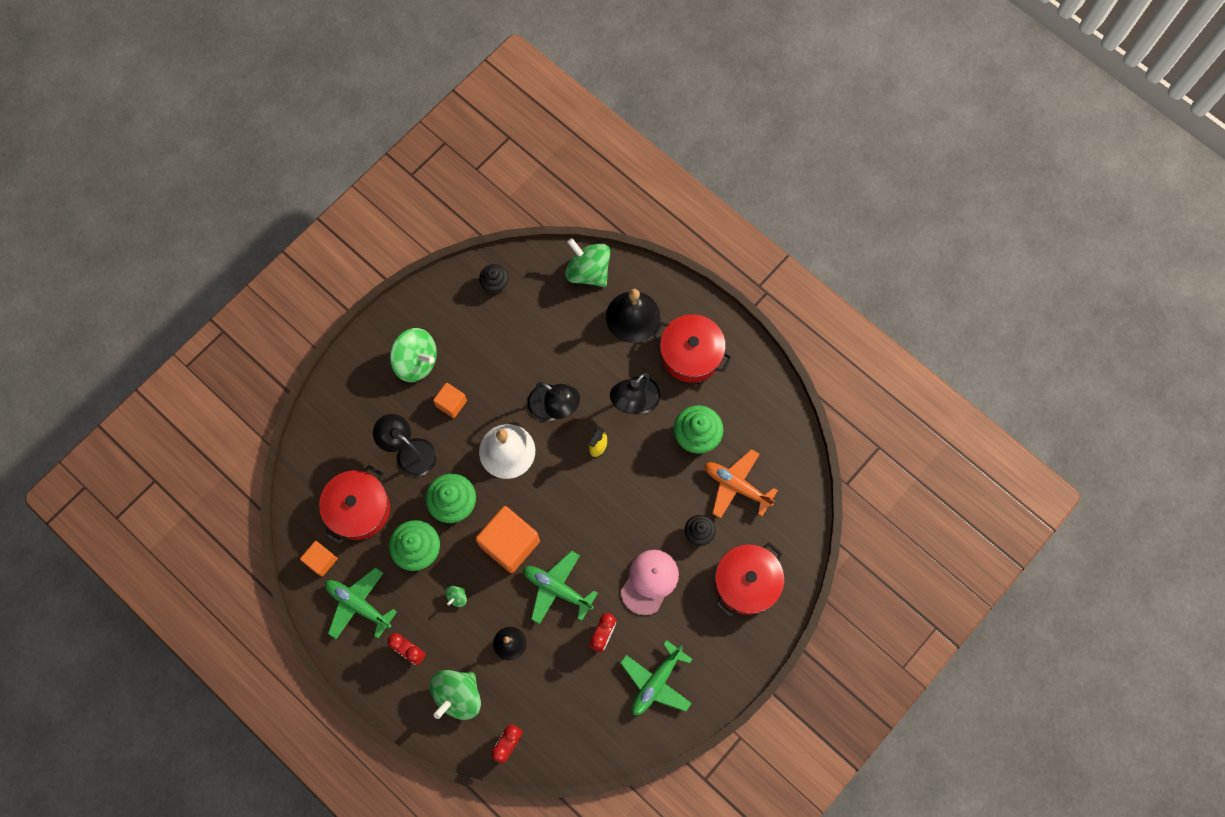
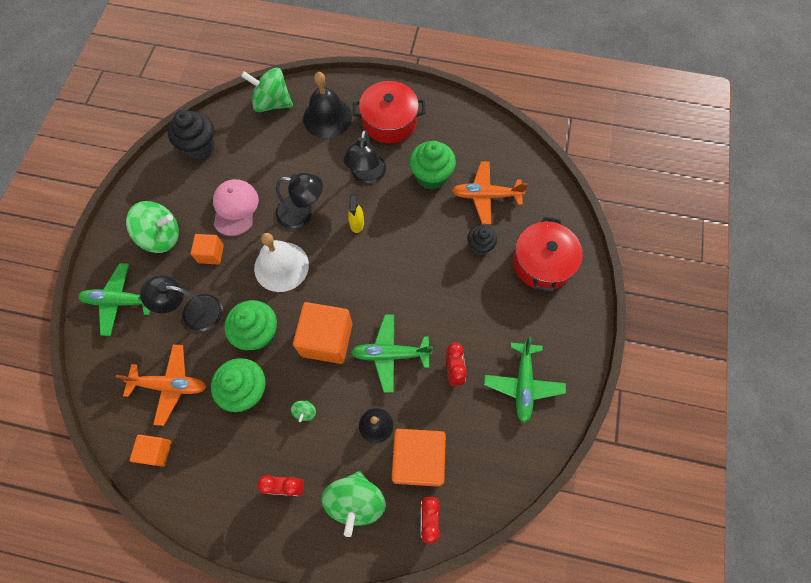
camera: 30 degrees left, 5 degrees down
(358, 509) = (170, 385): red pot -> orange plane
(358, 604) = (214, 472): green plane -> green plane (120, 301)
(495, 284) = (200, 147): black cupcake -> black cupcake, size x1.62
(527, 692) = (418, 459): none -> orange cube
(649, 581) = (465, 305): pink cap -> pink cap (235, 208)

